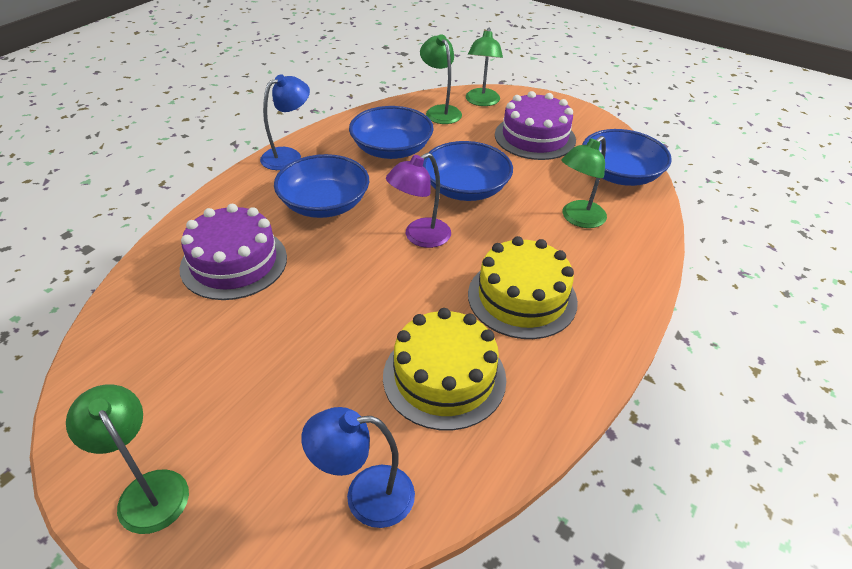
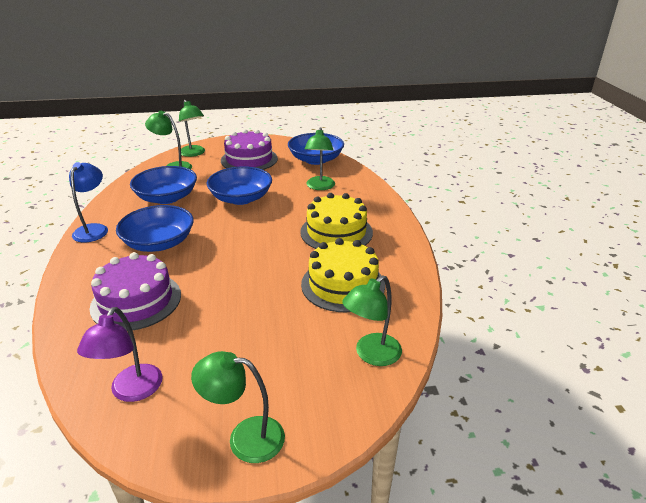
camera: 40 degrees left, 10 degrees down
(365, 496) = (371, 355): blue lamp -> green lamp
(419, 237) = (245, 232): purple lamp -> purple lamp (132, 391)

